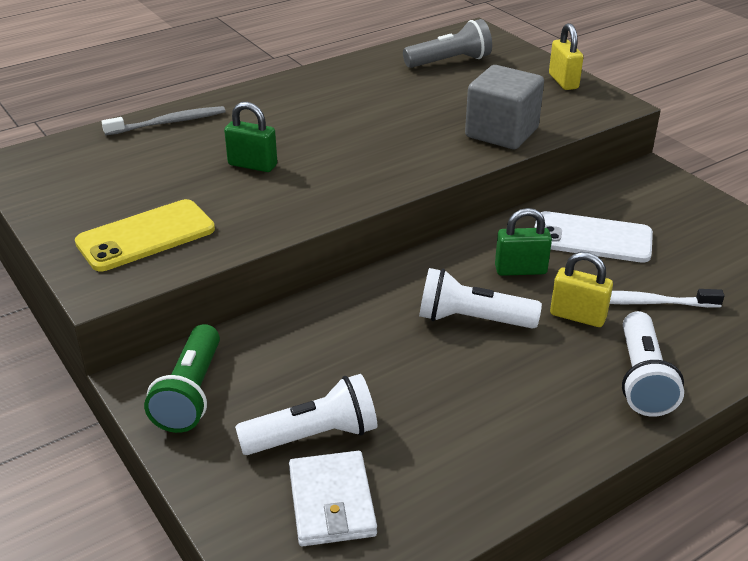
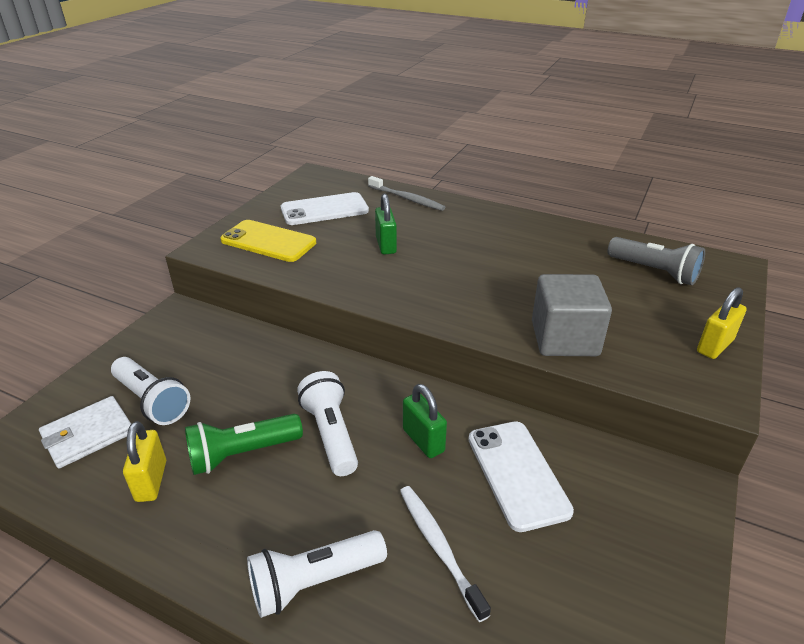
camera: 60 degrees right, 0 degrees up
(120, 179) = (324, 210): none -> white phone
(191, 393) = (173, 334): green flashlight -> green flashlight (242, 454)
(577, 316) = (381, 502): yellow padlock -> yellow padlock (151, 481)

